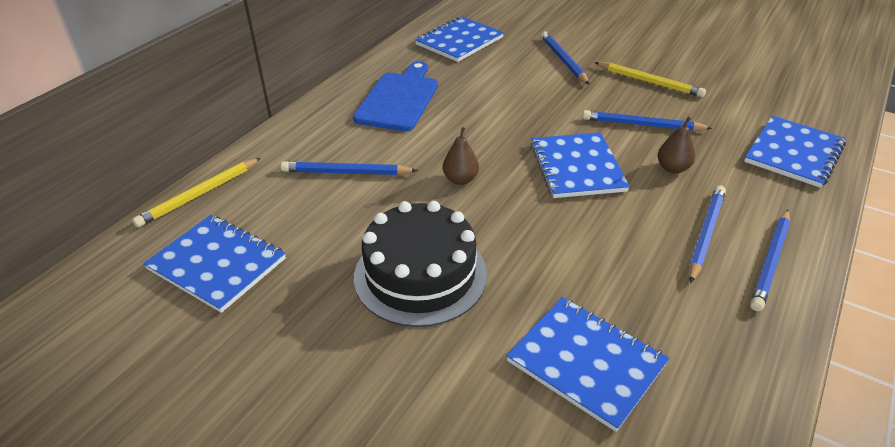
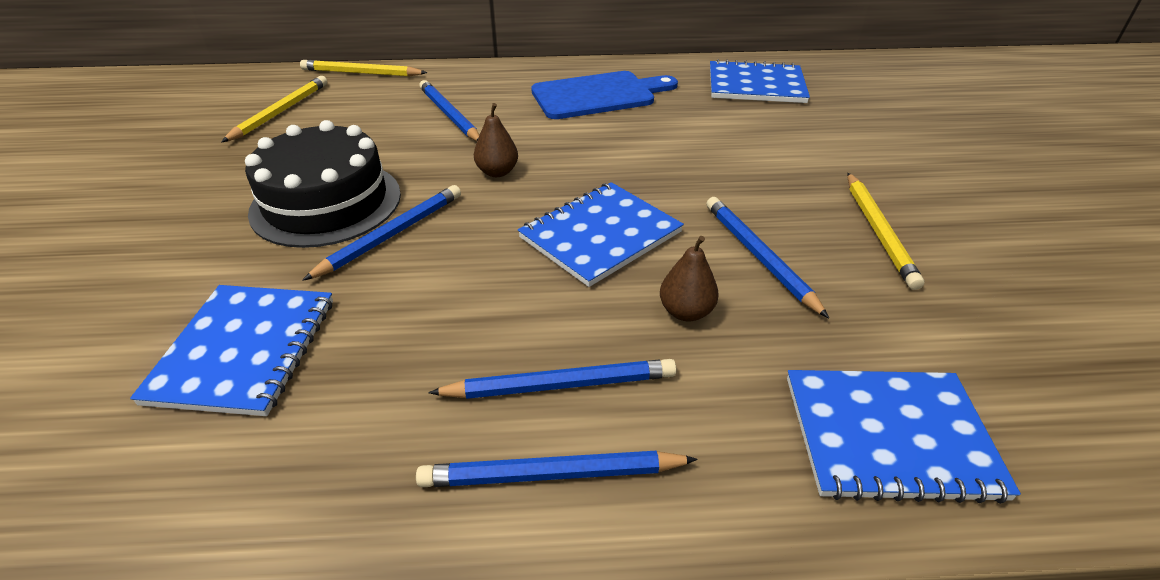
camera: 55 degrees right, 0 degrees up
(217, 264) = (280, 112): blue notebook -> yellow pencil
(563, 60) = (823, 154): blue pencil -> blue pencil (392, 234)

